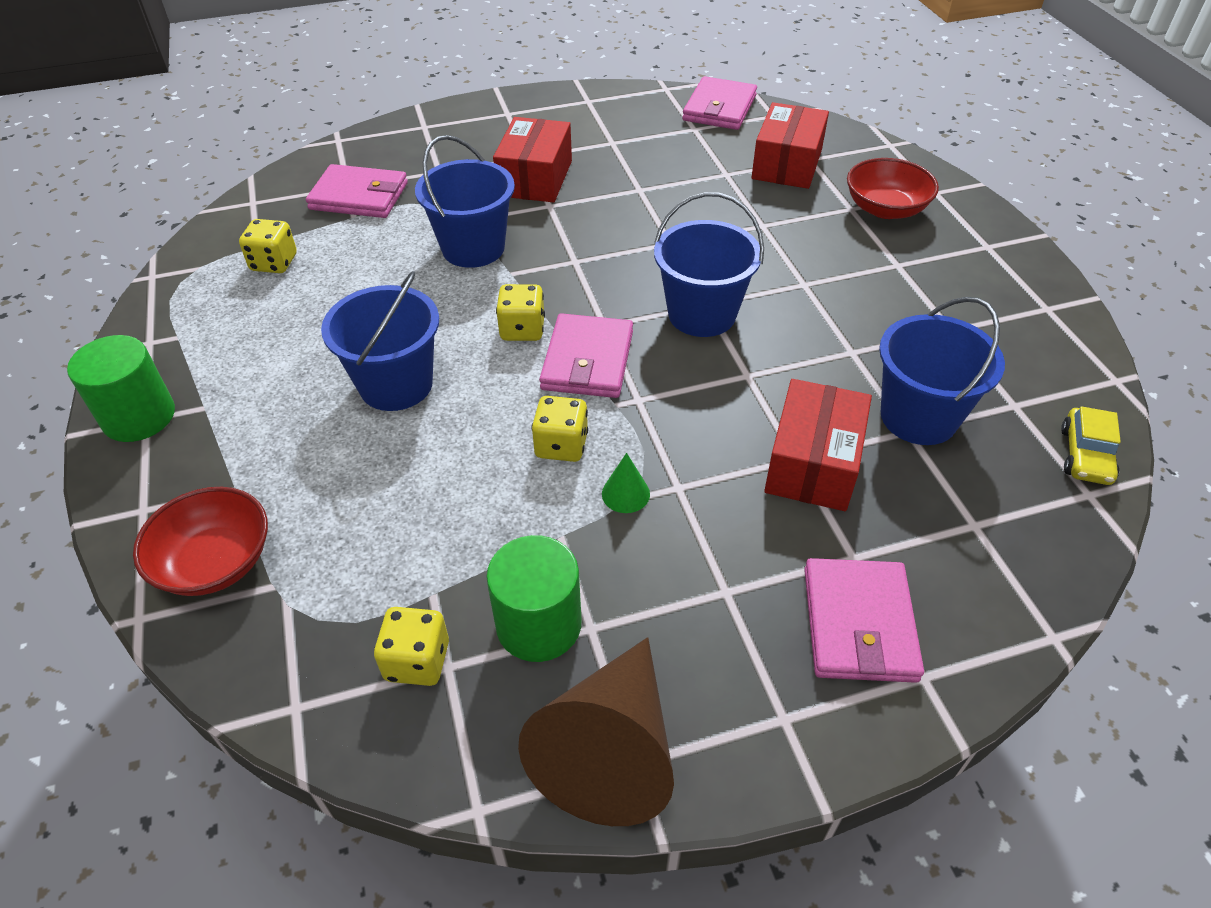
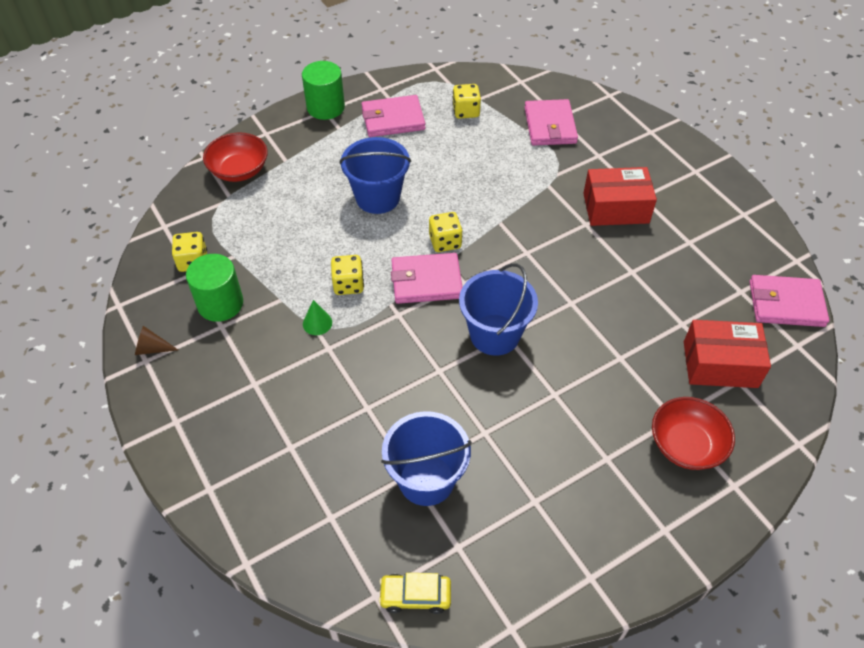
camera: 75 degrees right, 5 degrees up
(473, 248) = (518, 196): blue bucket -> none
(610, 749) = (152, 348): brown cone -> brown cone, size x0.40
(813, 463) = (365, 417): red box -> none
(859, 624) = (241, 453): pink wallet -> pink wallet (393, 119)

